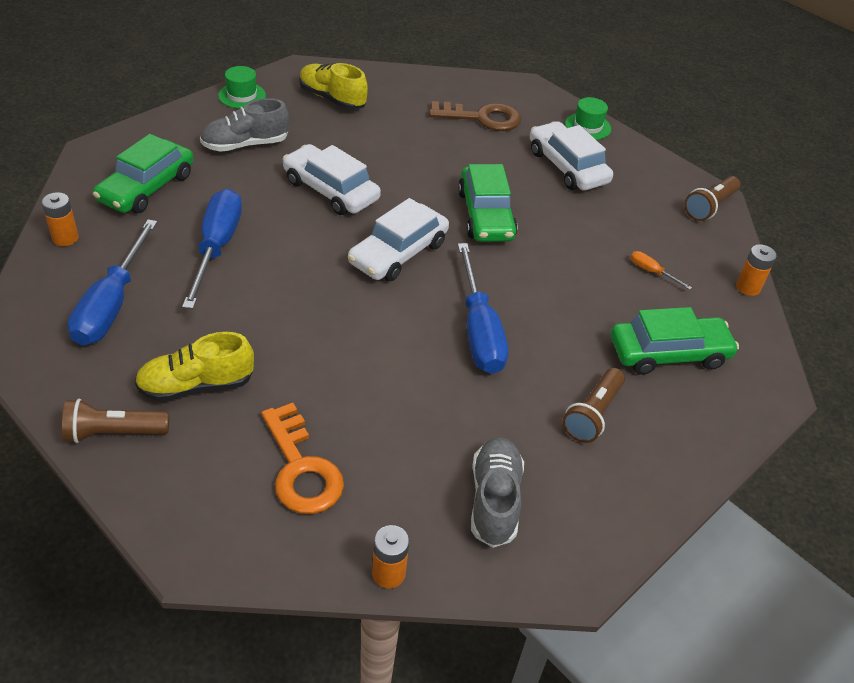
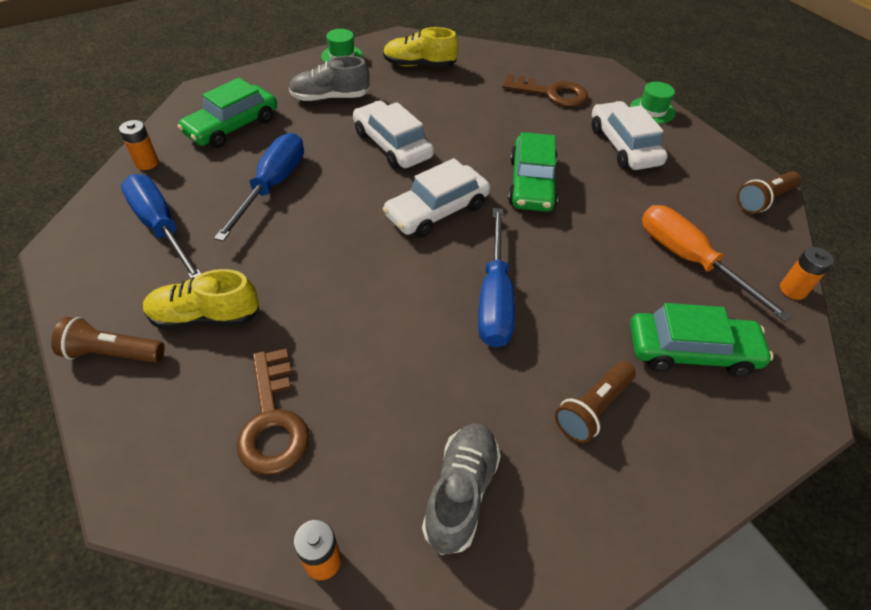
camera: 15 degrees right, 5 degrees up
(112, 304) = (161, 227): blue screwdriver -> blue screwdriver turned 120 degrees clockwise
(301, 468) = (273, 420): orange key -> brown key
(332, 99) = (419, 65): yellow shoe -> yellow shoe turned 45 degrees counterclockwise
(651, 272) = (689, 260): orange screwdriver -> orange screwdriver, size x2.37

